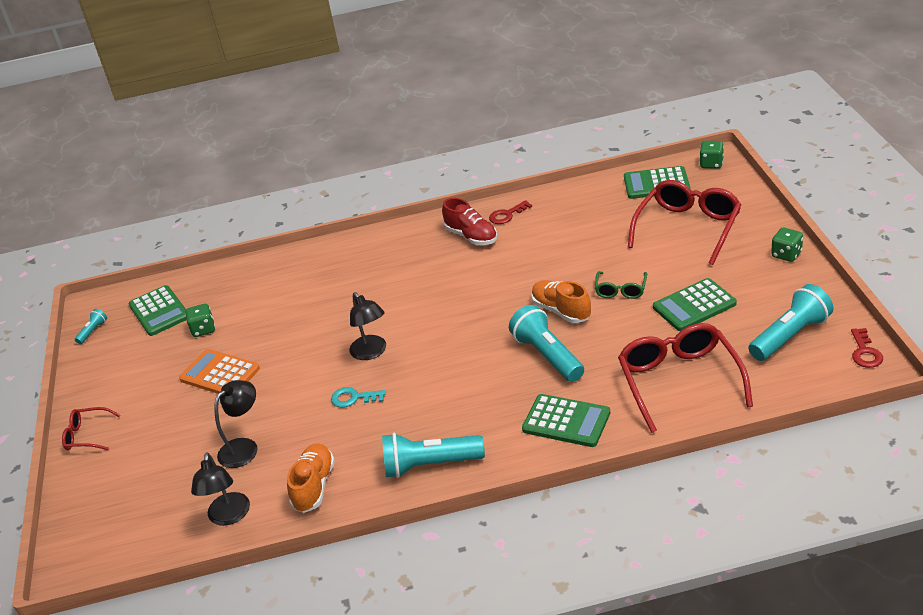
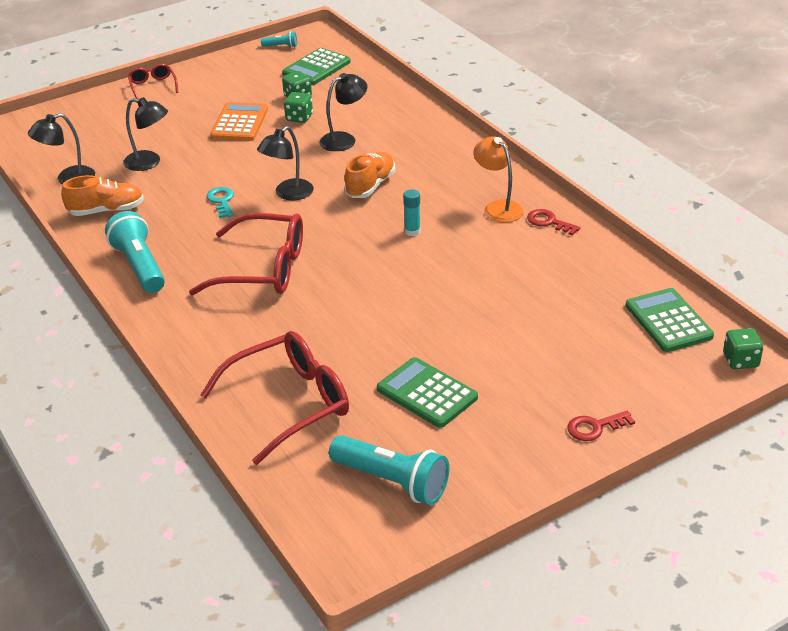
camera: 65 degrees right, 0 degrees up
(305, 308) = (344, 139): none -> black lamp
(471, 236) = (498, 207): red shoe -> orange lamp
(477, 286) = (412, 231): none -> turquoise glue stick
(547, 356) = (310, 303): turquoise flashlight -> none
(561, 311) = (387, 296): orange shoe -> orange shoe (370, 186)
(566, 421) = (211, 335): green calculator -> none
(621, 290) = (437, 332): green glasses -> none
(688, 228) = (583, 363): red glasses -> red glasses (263, 269)
(786, 254) = (559, 458): green dice -> green dice (299, 118)
(865, 352) = (378, 553): red key -> red key (595, 427)

